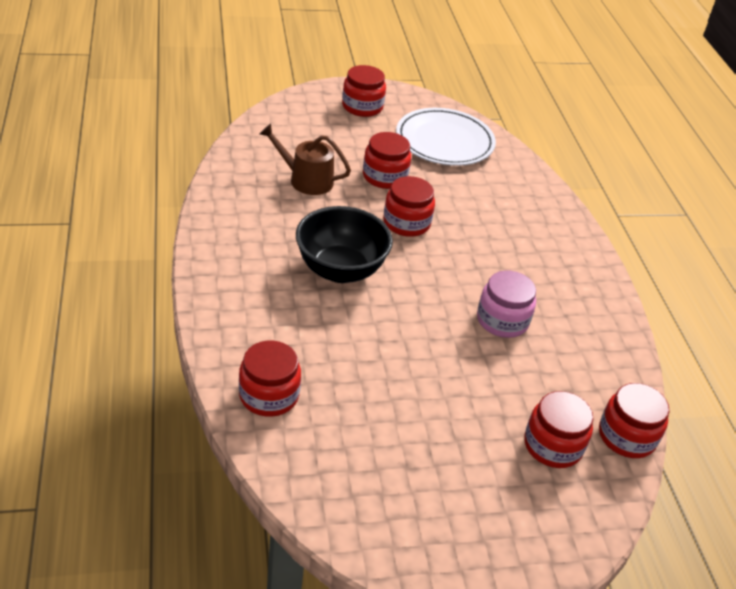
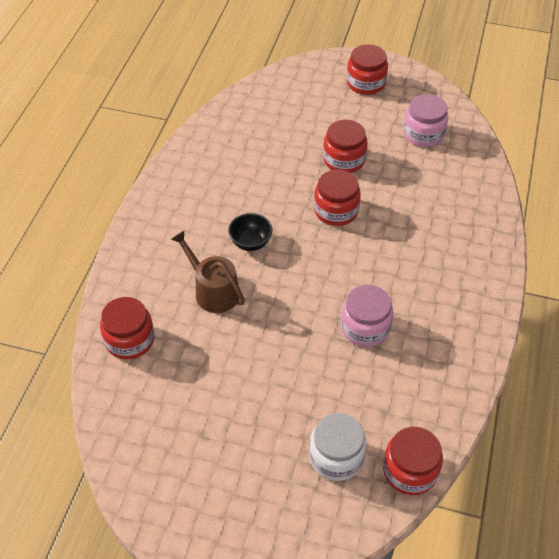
camera: 30 degrees right, 10 degrees up
(306, 180) = (271, 149): brown watering can -> brown watering can (213, 291)
(340, 270) = (250, 243): black bowl -> black bowl, size x0.52
(444, 141) = (423, 134): white plate -> pink jar
(553, 445) = (336, 457): red jar -> white jar

